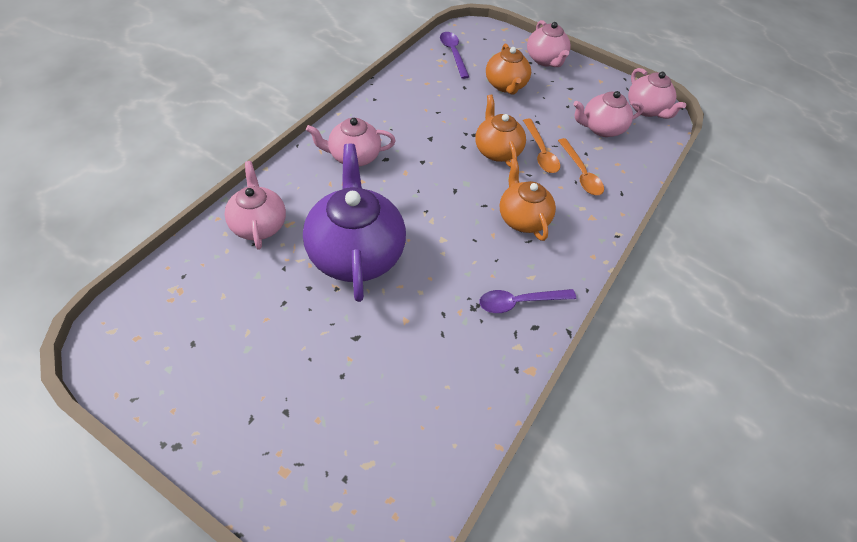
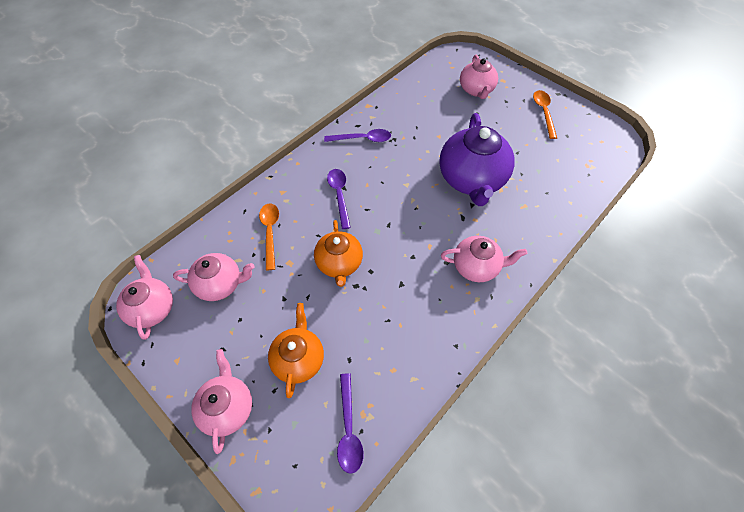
camera: 165 degrees left, 5 degrees up
(259, 225) = (547, 207): pink teapot -> pink teapot (476, 90)
(522, 218) = (339, 195): orange teapot -> purple spoon
(540, 152) = (297, 258): orange spoon -> orange spoon (543, 112)

